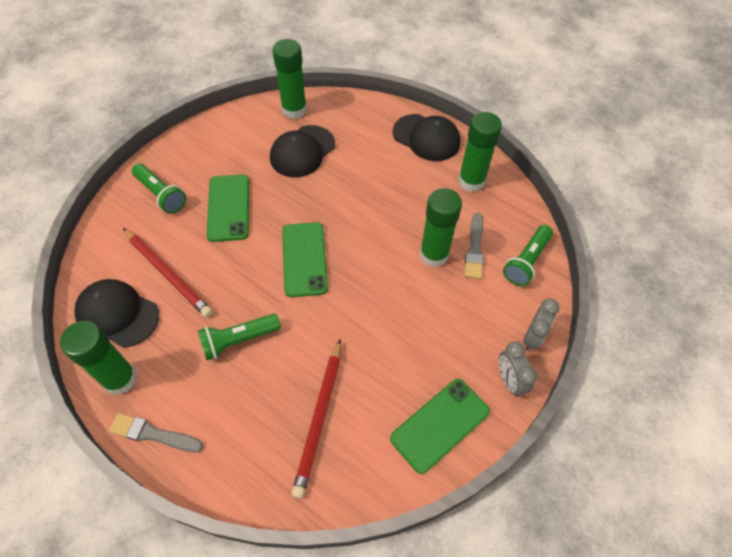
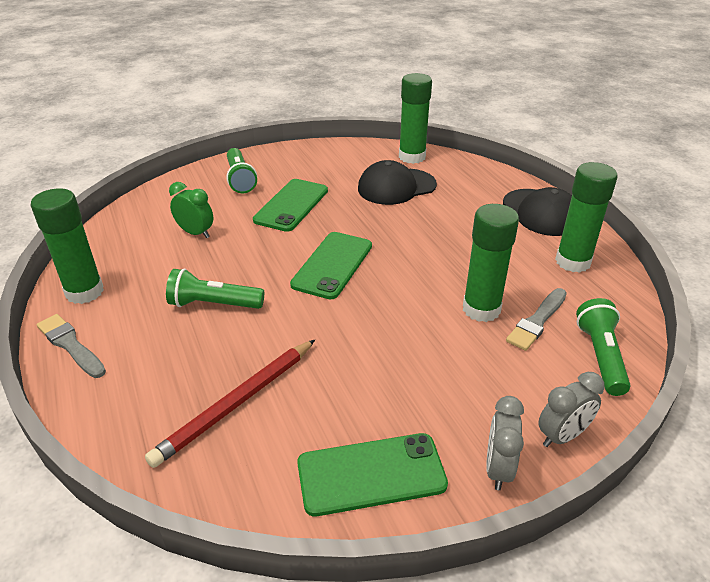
camera: 30 degrees right, 20 degrees down
(117, 314) = (128, 246): black cap -> none
(168, 274) = (196, 233): red pencil -> green clock
(526, 261) = (600, 356): green flashlight -> green flashlight turned 120 degrees clockwise

